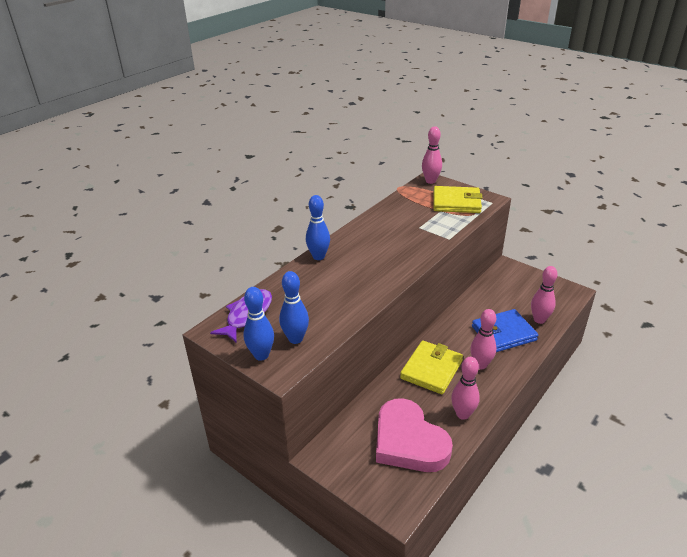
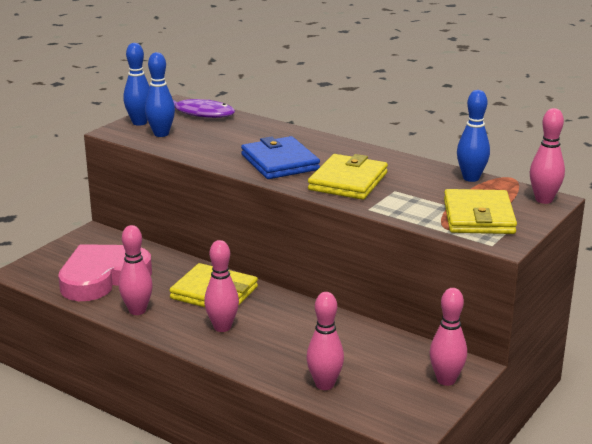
camera: 85 degrees right, 10 degrees down
(318, 256) = (310, 137): blue bowling pin -> blue bowling pin (471, 178)
(405, 244) = (348, 181): none -> yellow wallet
(503, 333) = (288, 350): blue wallet -> blue wallet (279, 162)
(522, 275) = (446, 380): none -> pink bowling pin

